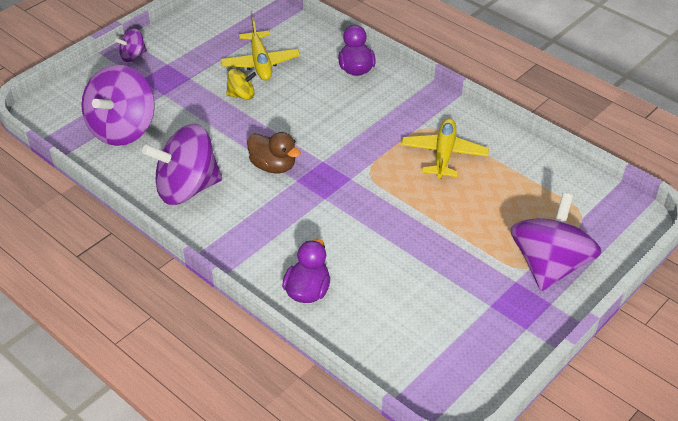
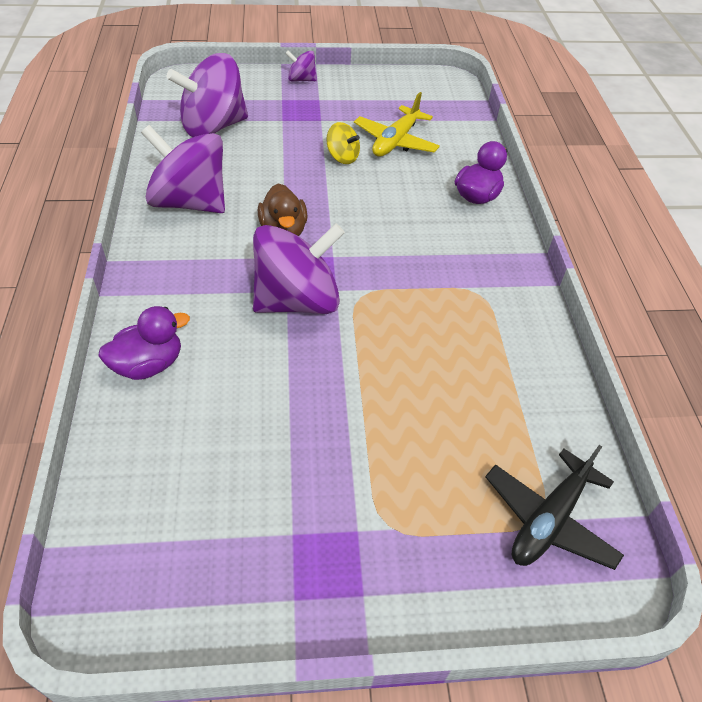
camera: 40 degrees right, 5 degrees up
(444, 154) = (460, 331): yellow plane -> none
(549, 265) = (421, 546): purple spinning top -> purple spinning top (297, 301)
(586, 212) = (549, 519): none -> black plane

